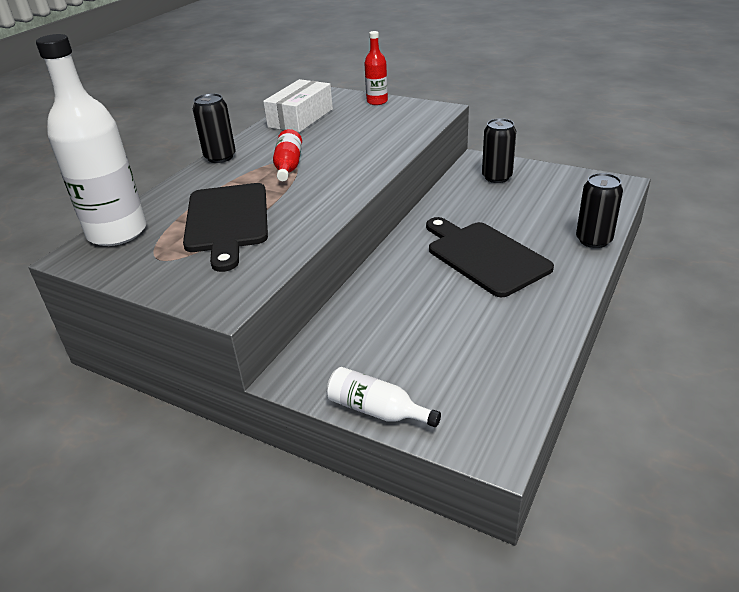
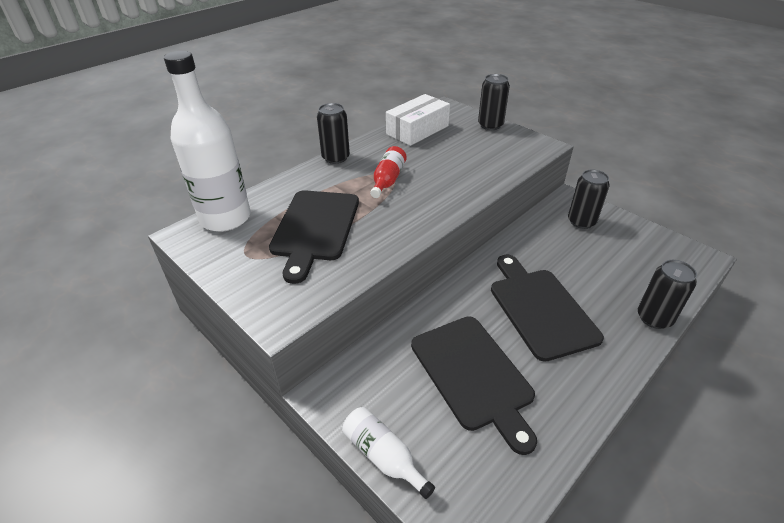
camera: 15 degrees right, 5 degrees up
(377, 101) = (490, 125): red bottle -> black can
(440, 324) = (473, 375): none -> black cutting board

